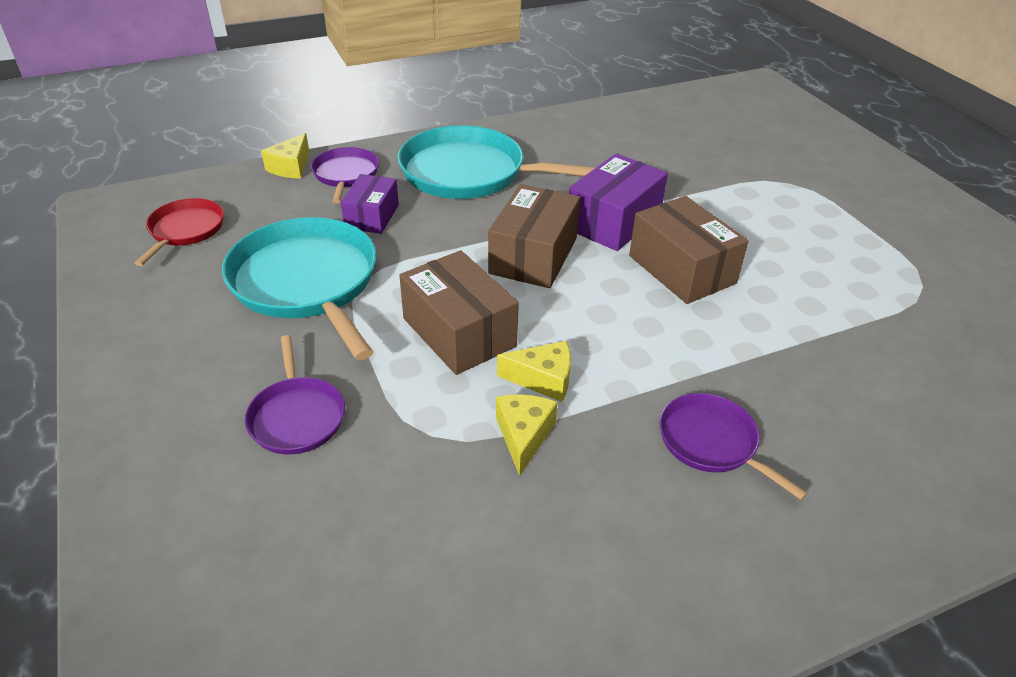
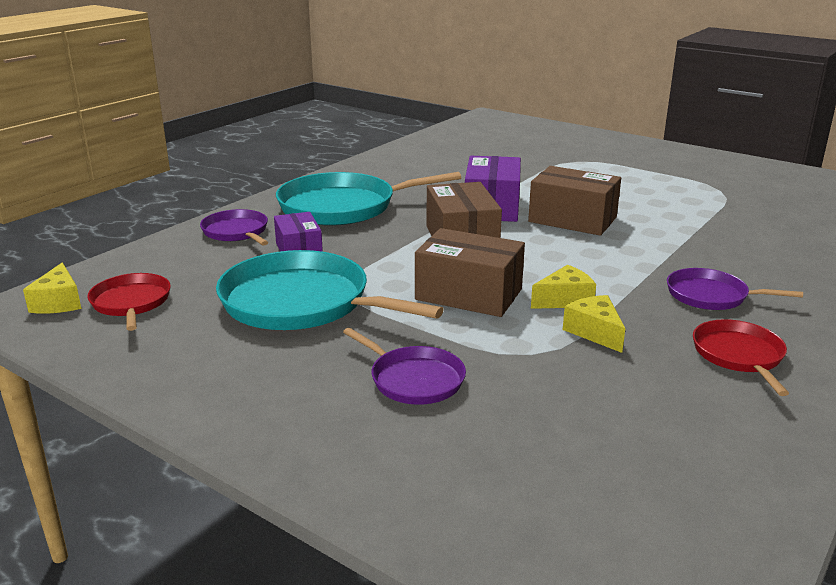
camera: 30 degrees left, 15 degrees down
(291, 167) = (176, 239): yellow cheese -> yellow cheese (59, 302)
(640, 541) = (739, 355): none -> red pan

